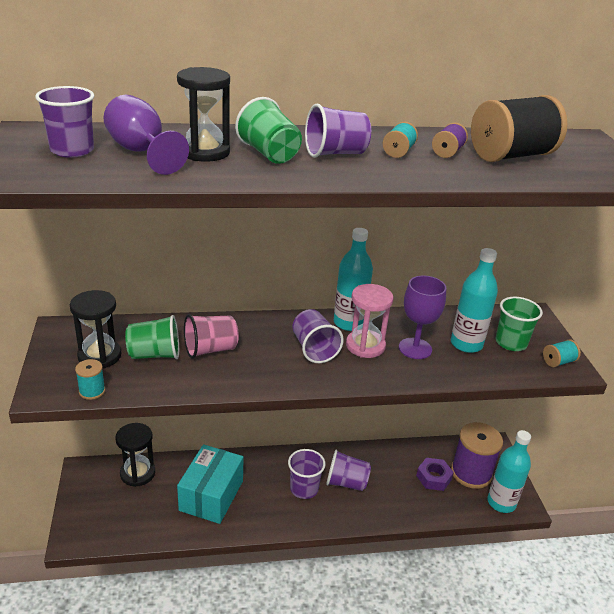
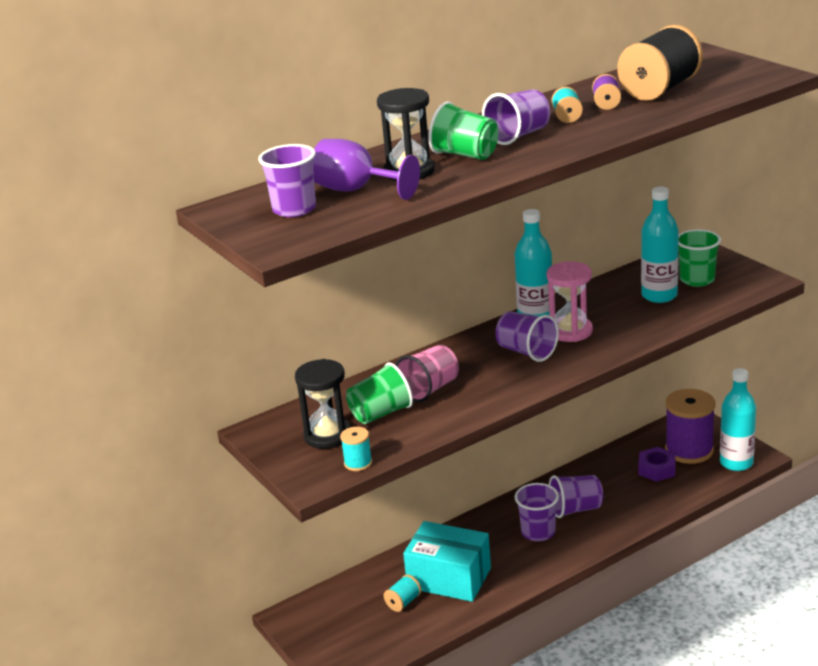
camera: 20 degrees left, 5 degrees down
(137, 473) = (351, 593): black hourglass -> none
(211, 495) = (449, 578): turquoise box -> turquoise box turned 60 degrees counterclockwise
(415, 348) = (617, 316): purple goblet -> none
(558, 362) = (750, 279): turquoise spool -> turquoise spool (403, 602)

